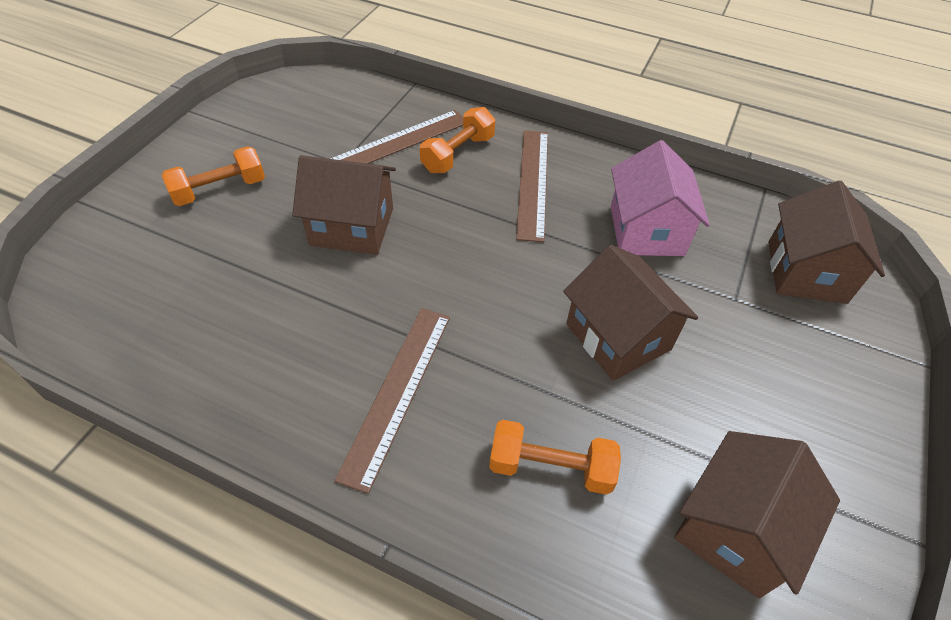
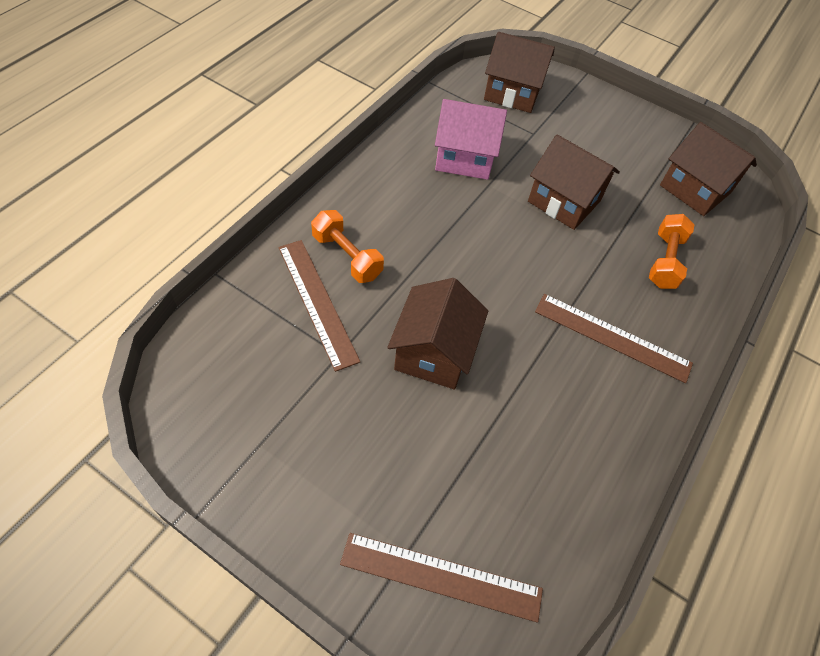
camera: 85 degrees left, 5 degrees up
(220, 190) = (359, 474): orange dumbbell -> none
(532, 182) = (398, 211): brown ruler -> brown ruler (441, 577)
(618, 337) = (564, 201): brown house -> brown house turned 60 degrees clockwise

